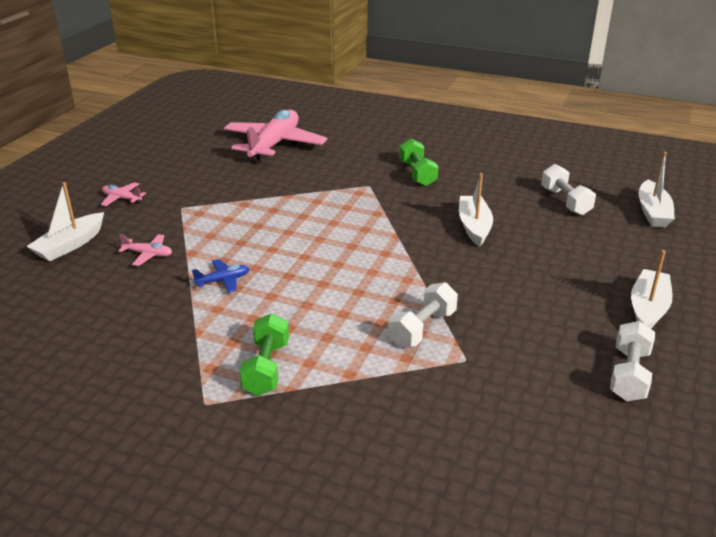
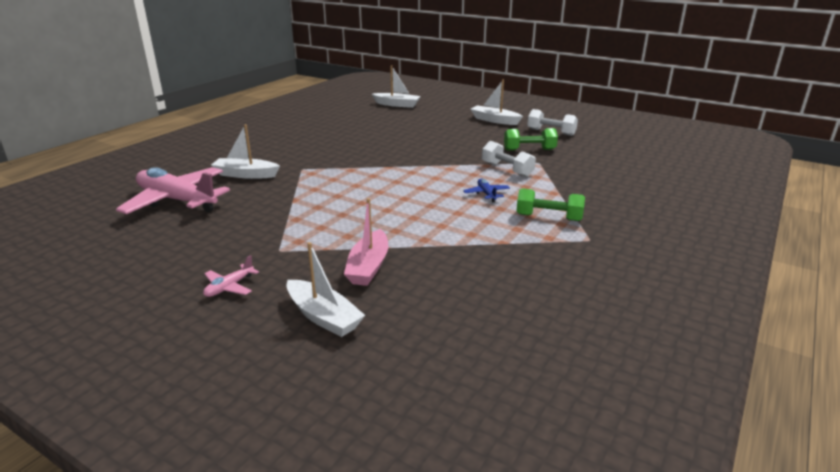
camera: 80 degrees left, 5 degrees down
(148, 254) = (368, 267): pink plane -> pink boat
(223, 281) = (430, 231): blue plane -> blue plane (486, 194)
(417, 174) = (296, 152): green dumbbell -> green dumbbell (529, 150)
(474, 227) = (389, 144): white boat -> white boat (246, 175)
(565, 201) = (371, 119): white dumbbell -> none

